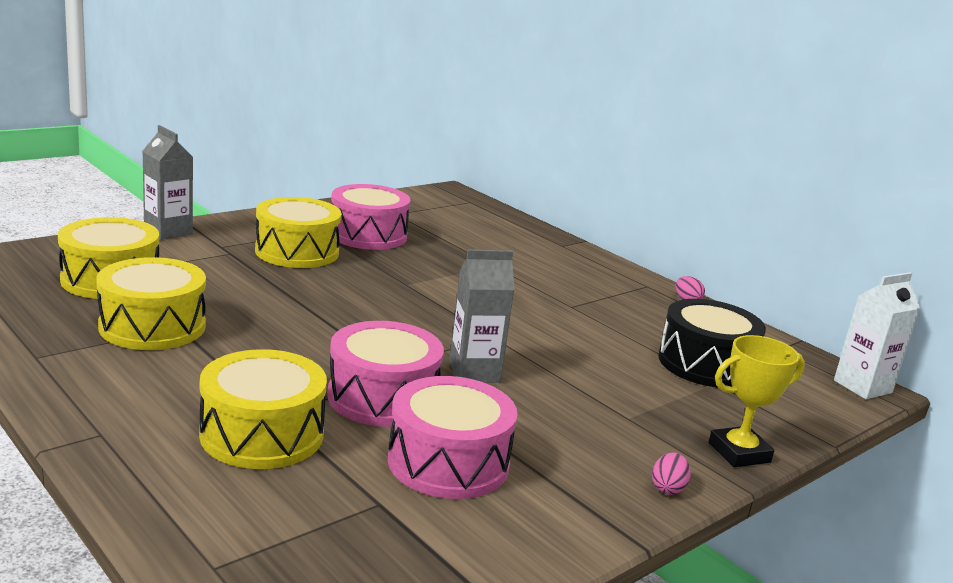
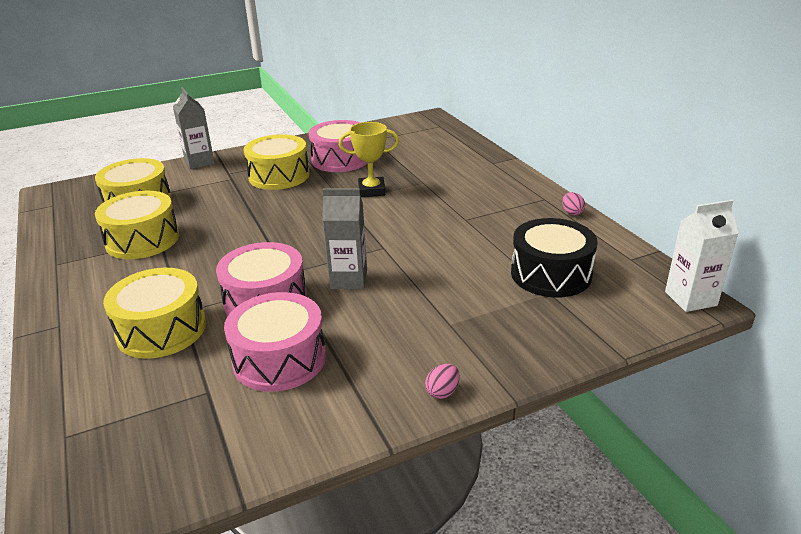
camera: 20 degrees right, 10 degrees up
(739, 453) = (528, 361): yellow trophy -> yellow trophy (371, 190)

